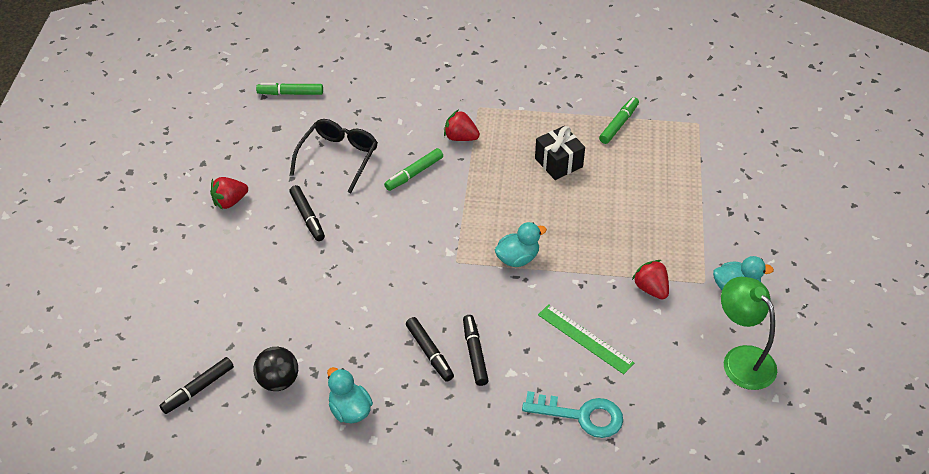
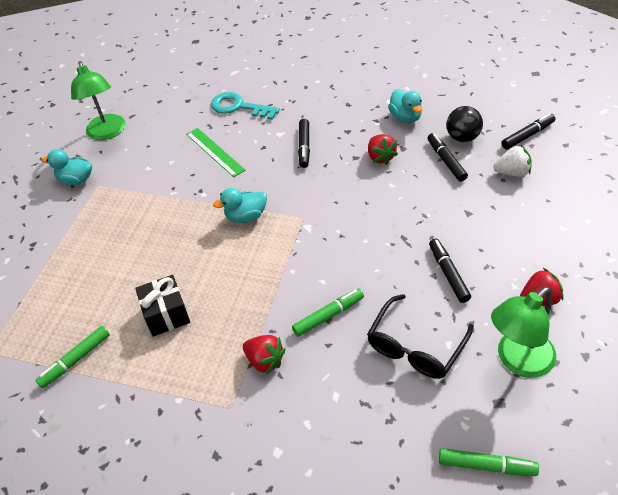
camera: 165 degrees left, 0 degrees up
(227, 333) = (512, 172): none -> white strawberry
(257, 155) = (517, 361): none -> green lamp
(429, 352) = (340, 149): black marker -> black marker (446, 161)
(651, 288) = (144, 184): red strawberry -> red strawberry (380, 157)

